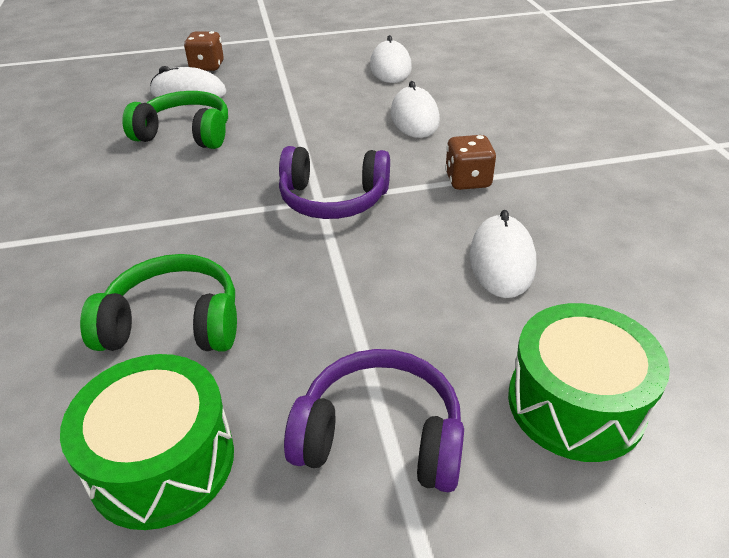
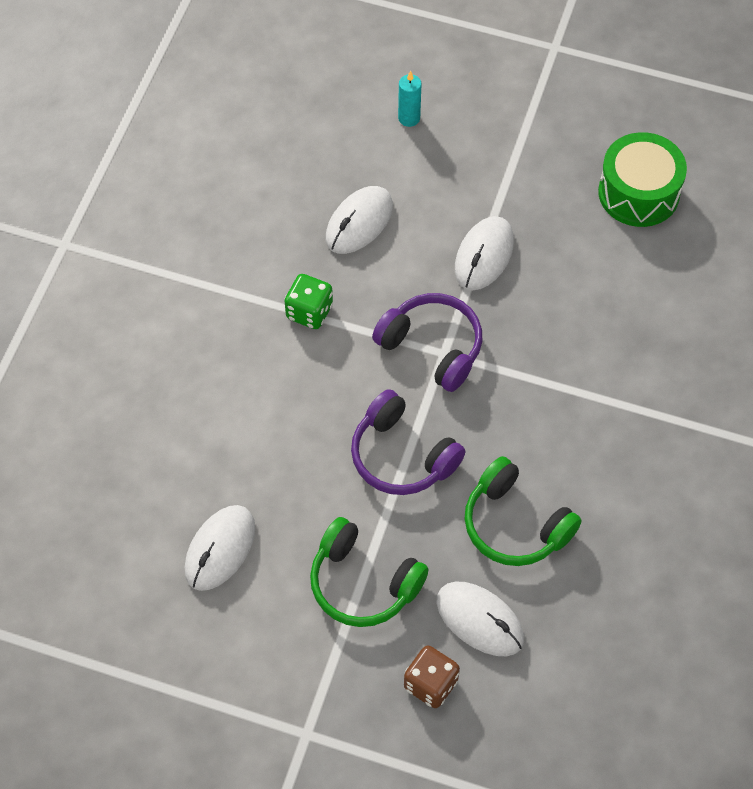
camera: 150 degrees left, 20 degrees up
(174, 323) = (604, 281): green headphones -> green headphones (363, 583)
(380, 436) = (521, 152): purple headphones -> purple headphones (402, 456)
(414, 118) = (277, 428): white mouse -> white mouse (484, 255)
(467, 180) = (309, 312): brown dice -> green dice
(575, 403) = (409, 118): green drum -> turquoise candle

